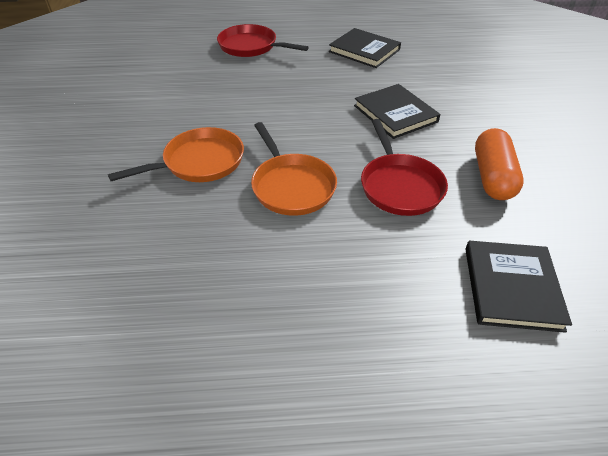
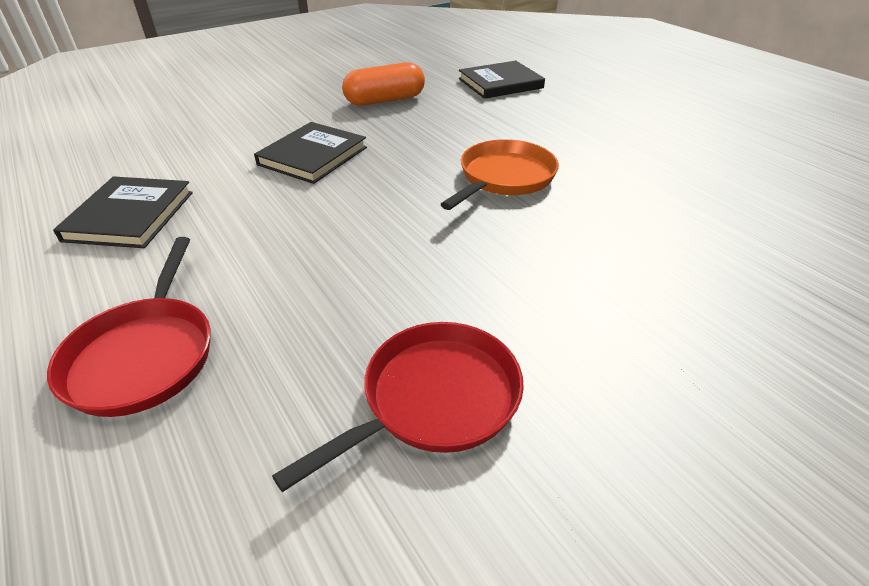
camera: 120 degrees left, 5 degrees down
(199, 162) = (540, 250): orange pan -> none
(399, 186) = (440, 131): red pan -> red pan (434, 399)

